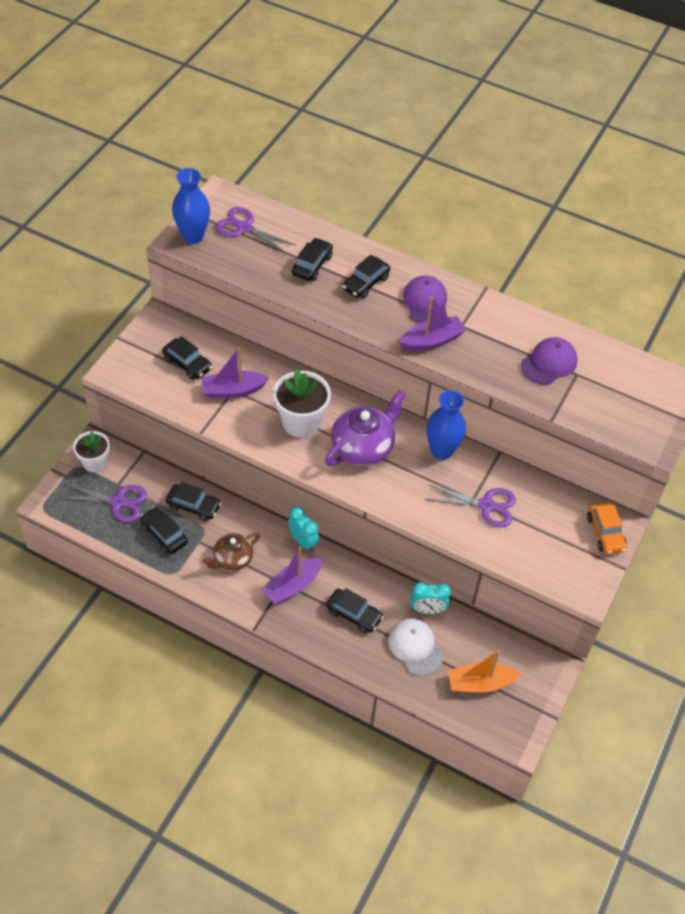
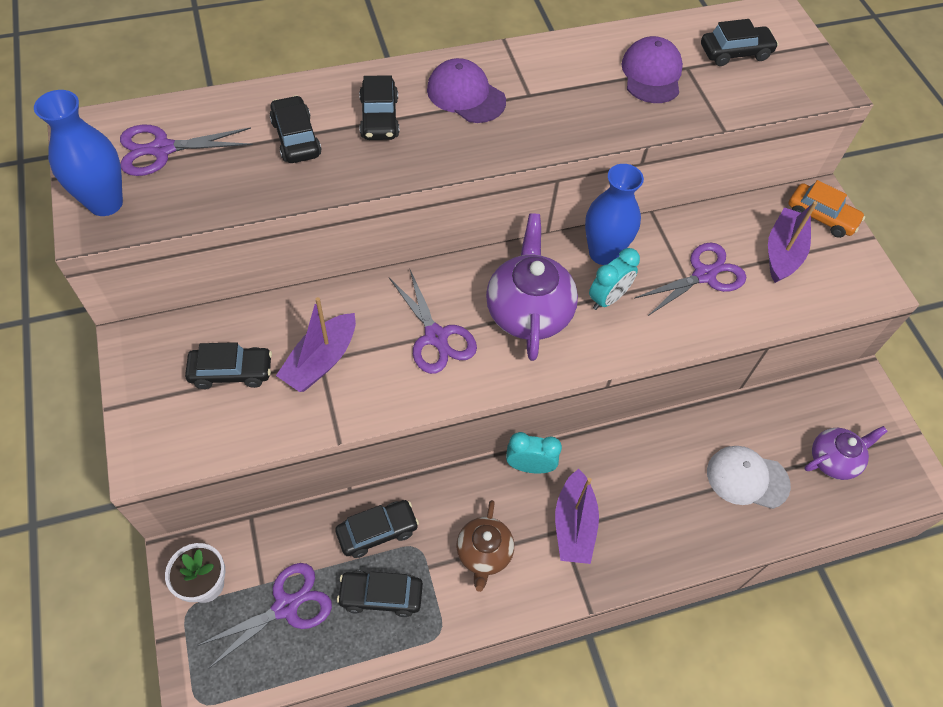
camera: 45 degrees left, 5 degrees up
(301, 422) = (436, 336): white flower pot -> purple scissors
(354, 614) = (660, 498): black car -> black car (735, 53)
(427, 609) = (713, 430): turquoise clock -> turquoise clock (608, 298)
(432, 341) = (521, 131): purple boat -> purple boat (783, 252)
(480, 683) = (833, 460): orange boat -> purple teapot

